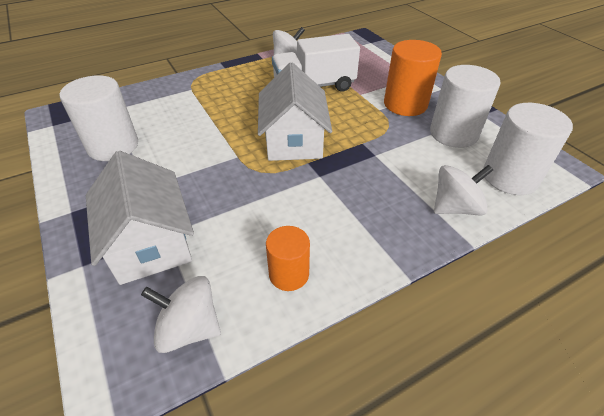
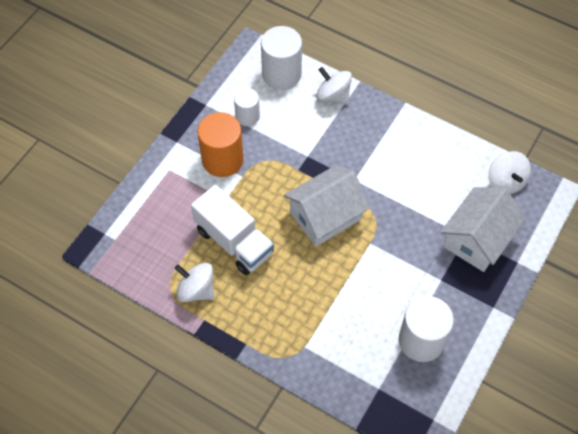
camera: 120 degrees left, 15 degrees up
(289, 274) = (444, 156): orange cylinder -> none
(453, 134) = (247, 116): white cylinder -> white cylinder, size x0.60

